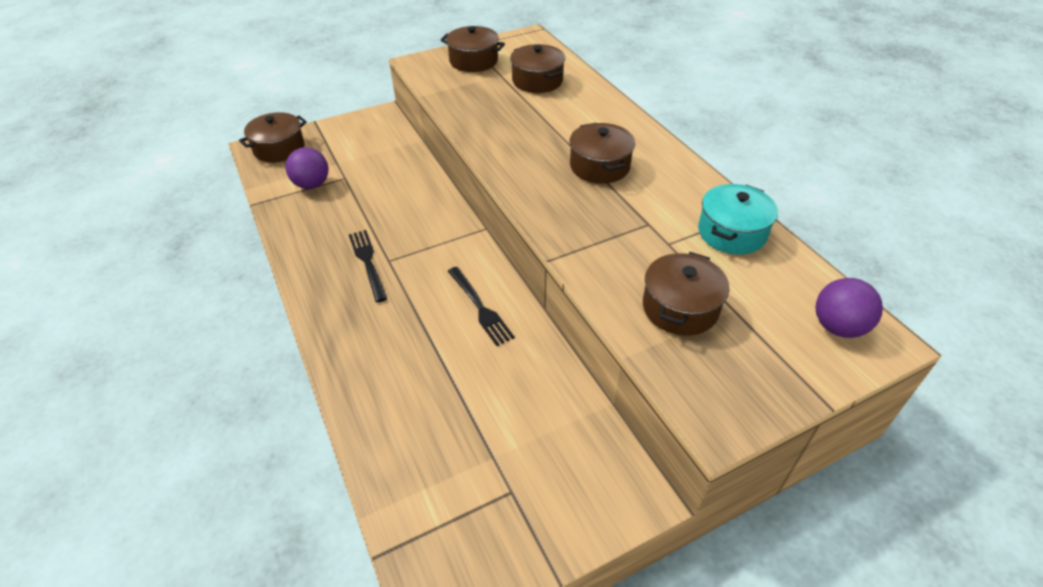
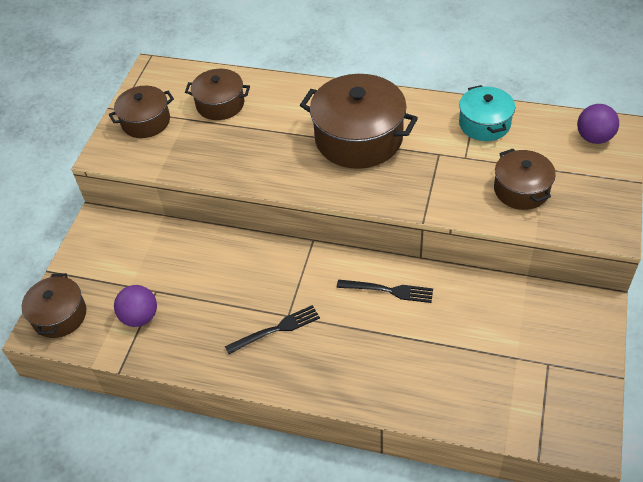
camera: 45 degrees left, 5 degrees up
(367, 262) = (276, 329): black fork -> black fork turned 135 degrees clockwise
(599, 166) = (358, 138): brown pot -> brown pot, size x1.71

